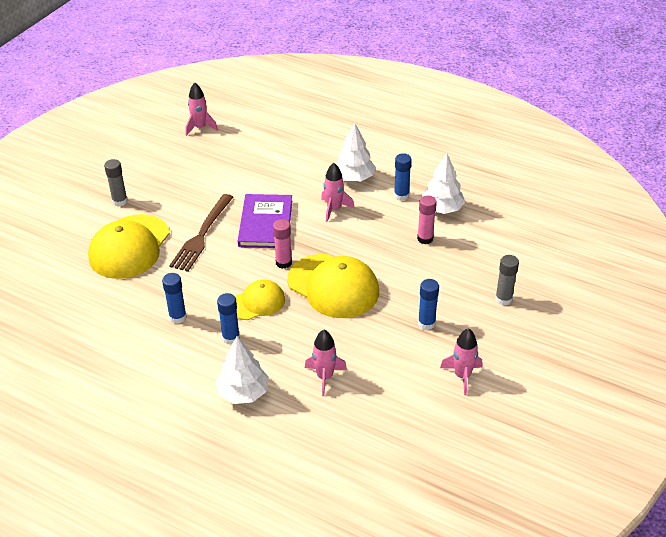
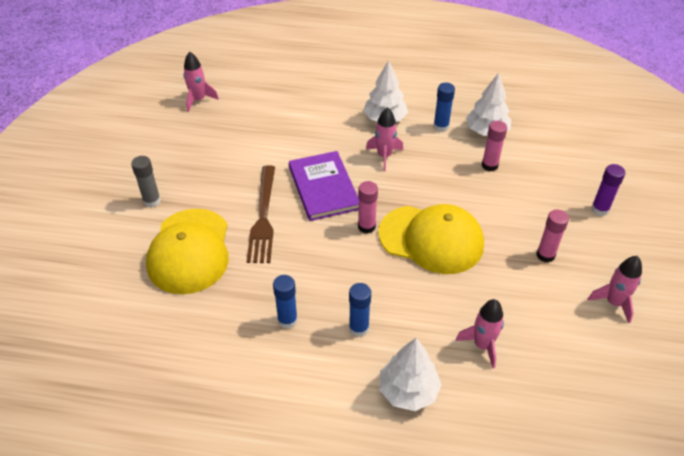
camera: 20 degrees left, 5 degrees up
(257, 302) = (364, 279): yellow cap -> none
(426, 323) = (545, 255): blue glue stick -> pink glue stick
(503, 299) = (599, 209): grey glue stick -> purple glue stick

